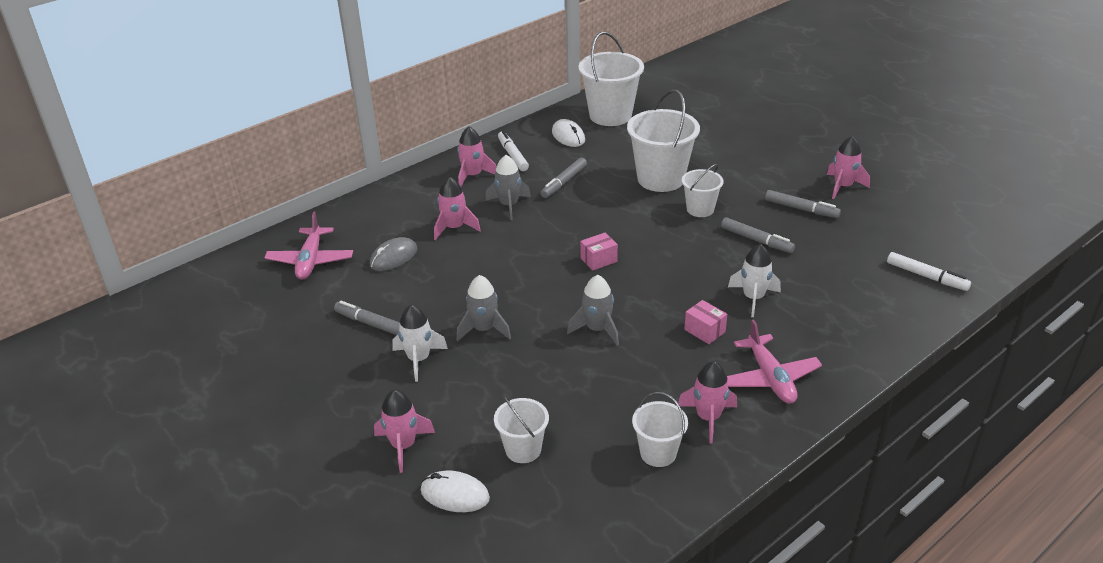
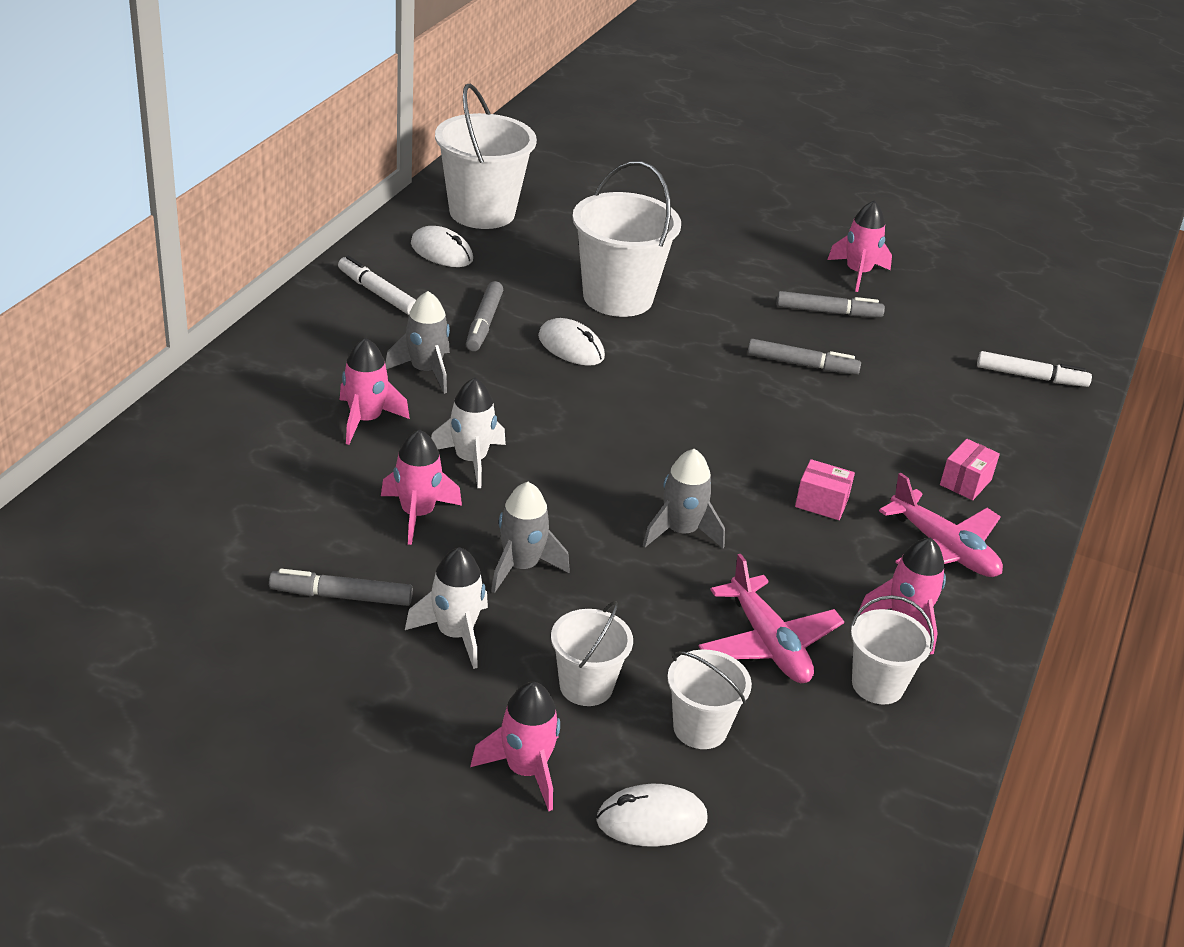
camera: 30 degrees left, 0 degrees up
(310, 260) = (164, 515): pink plane -> pink plane (768, 643)
(393, 257) = (301, 484): grey mouse -> none
(473, 176) = (337, 334): pink rocket -> pink rocket (417, 514)
(598, 260) = (613, 430): pink box -> pink box (965, 482)
(608, 205) = (571, 347): none -> white mouse
(700, 209) = (700, 333): white bucket -> white bucket (586, 686)
(753, 298) = (851, 445): white rocket -> white rocket (470, 460)

